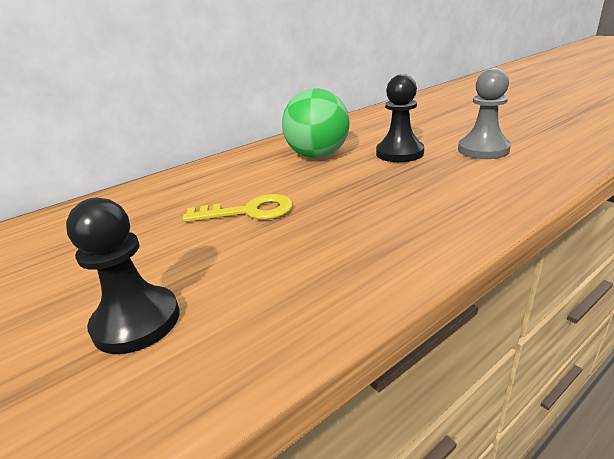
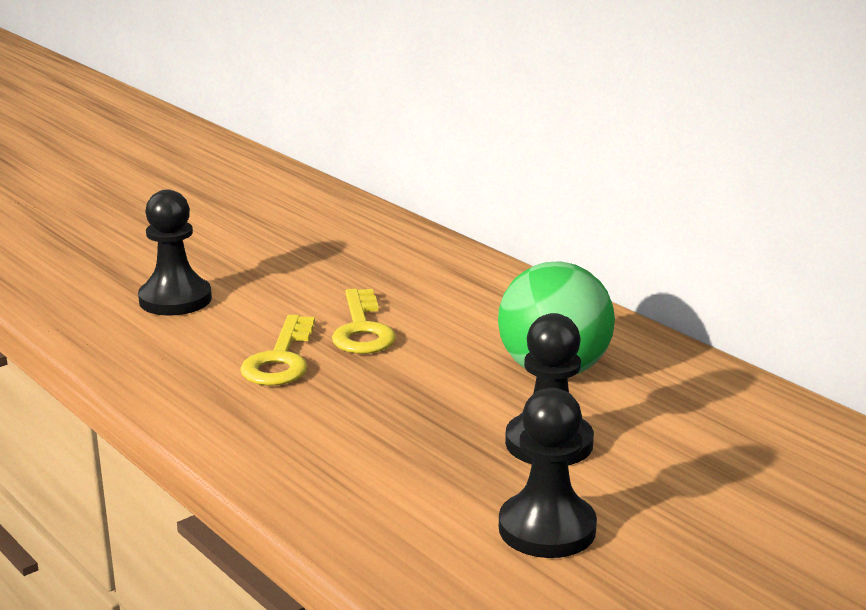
camera: 85 degrees right, 5 degrees down
(295, 240) = (280, 359): none -> yellow key
(483, 150) = (547, 529): grey pawn -> black pawn

